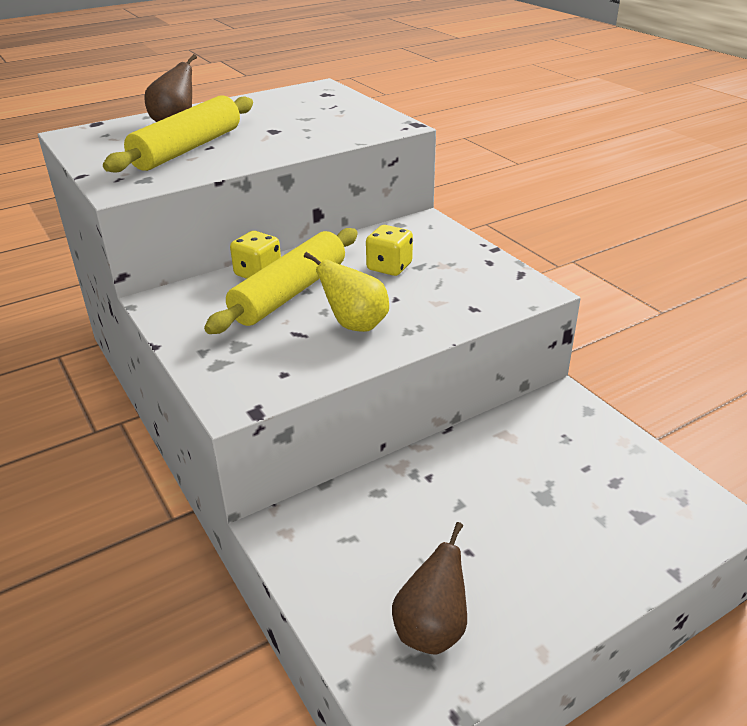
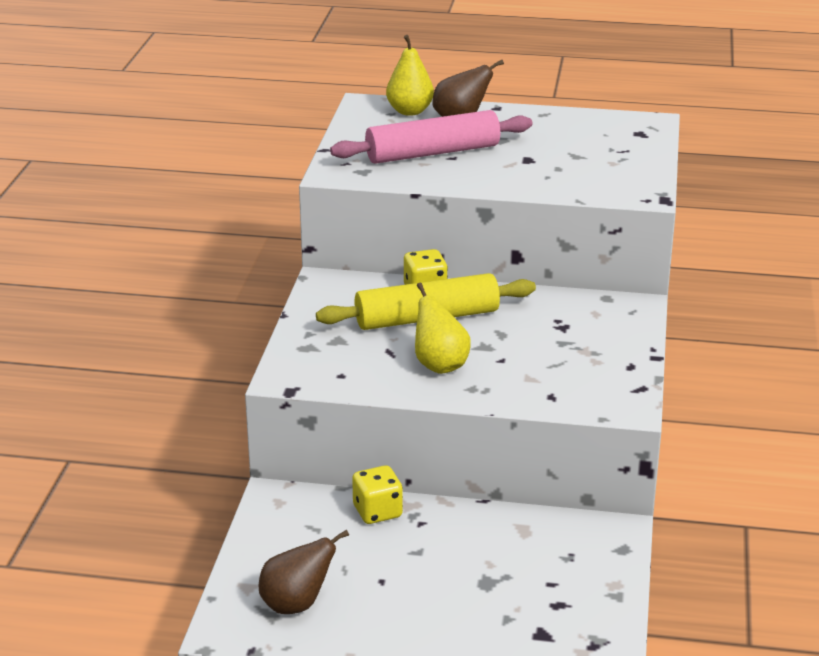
camera: 40 degrees right, 5 degrees down
(120, 129) = (410, 111): none -> yellow pear
(187, 149) = (432, 153): yellow rolling pin -> pink rolling pin
(389, 267) = (536, 332): yellow dice -> yellow dice (377, 512)

